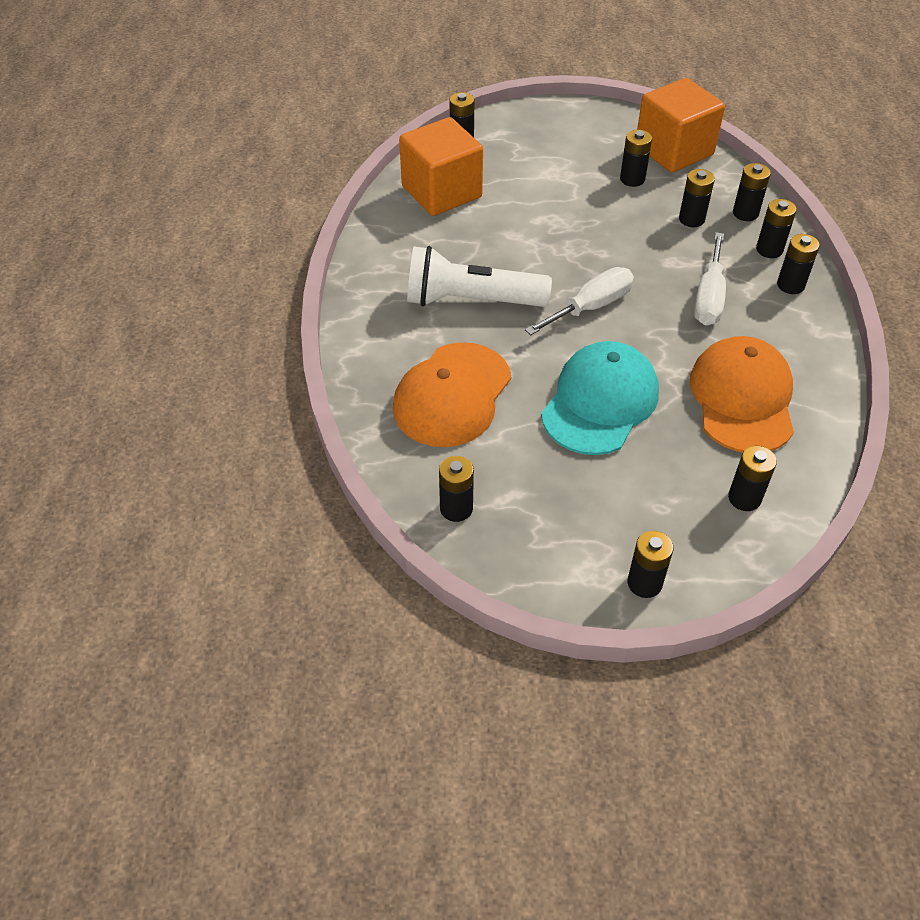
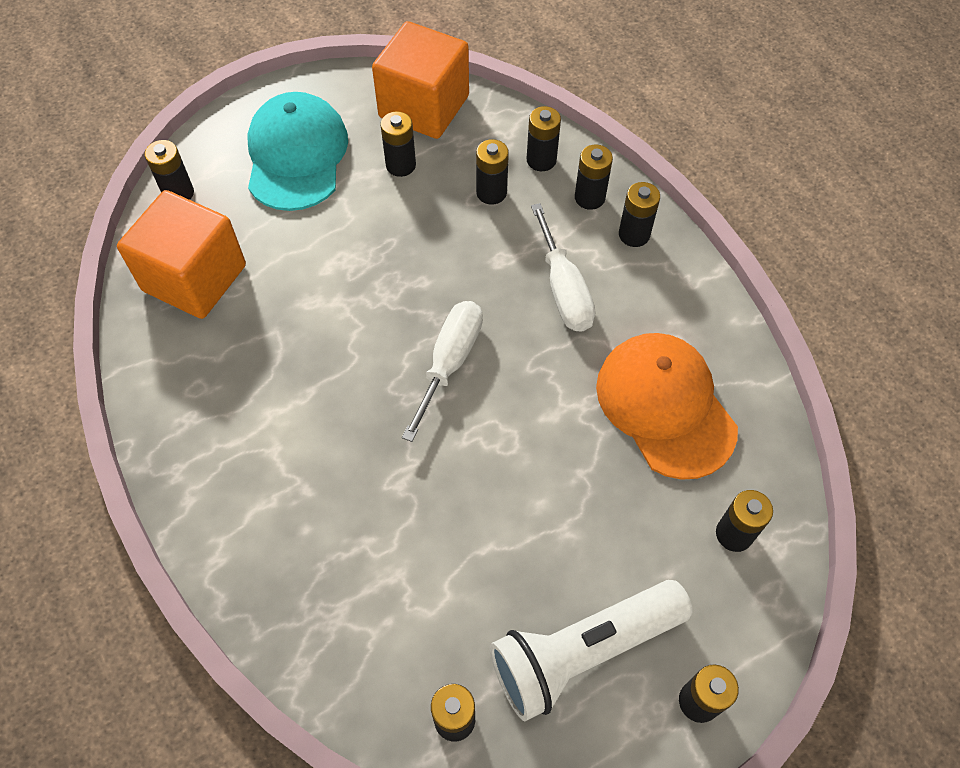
camera: 30 degrees left, 10 degrees up
(452, 395) = (364, 563): orange cap -> none
(471, 300) = (313, 418): white flashlight -> white flashlight (582, 651)
(600, 402) = (528, 487): turquoise cap -> turquoise cap (296, 155)

